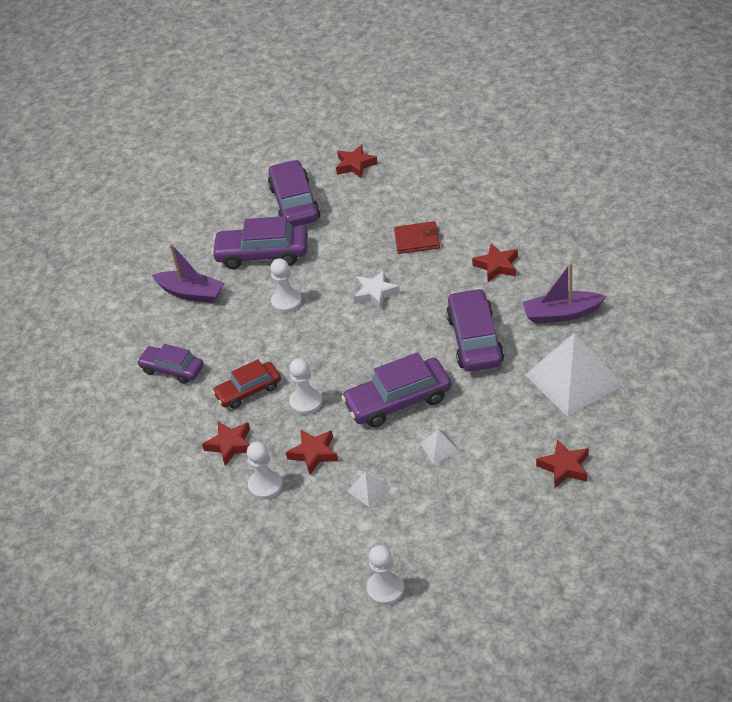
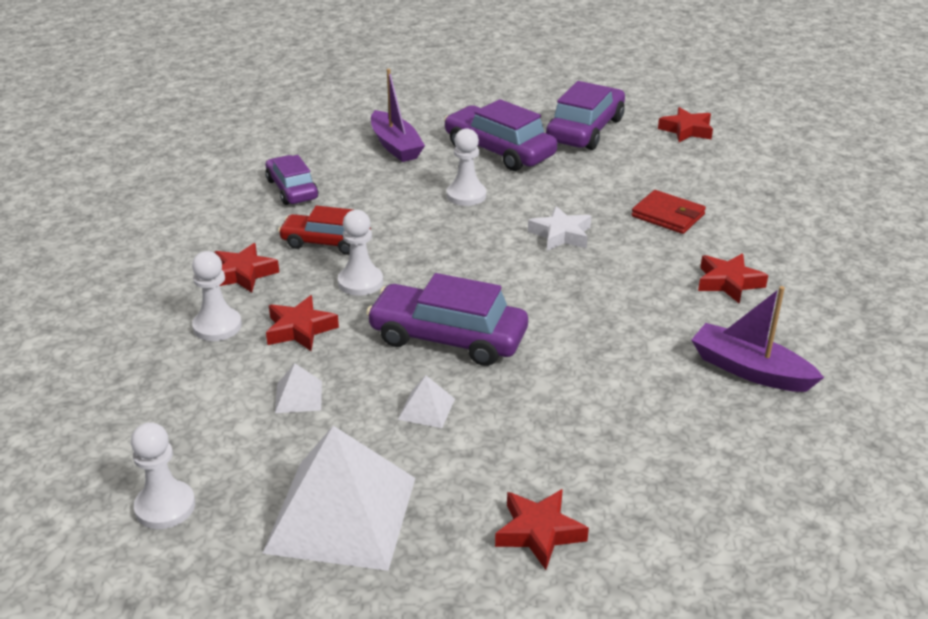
camera: 35 degrees right, 10 degrees down
(475, 340) = (610, 334): purple car -> none
(574, 379) = (678, 445): white pyramid -> white pyramid (342, 514)

